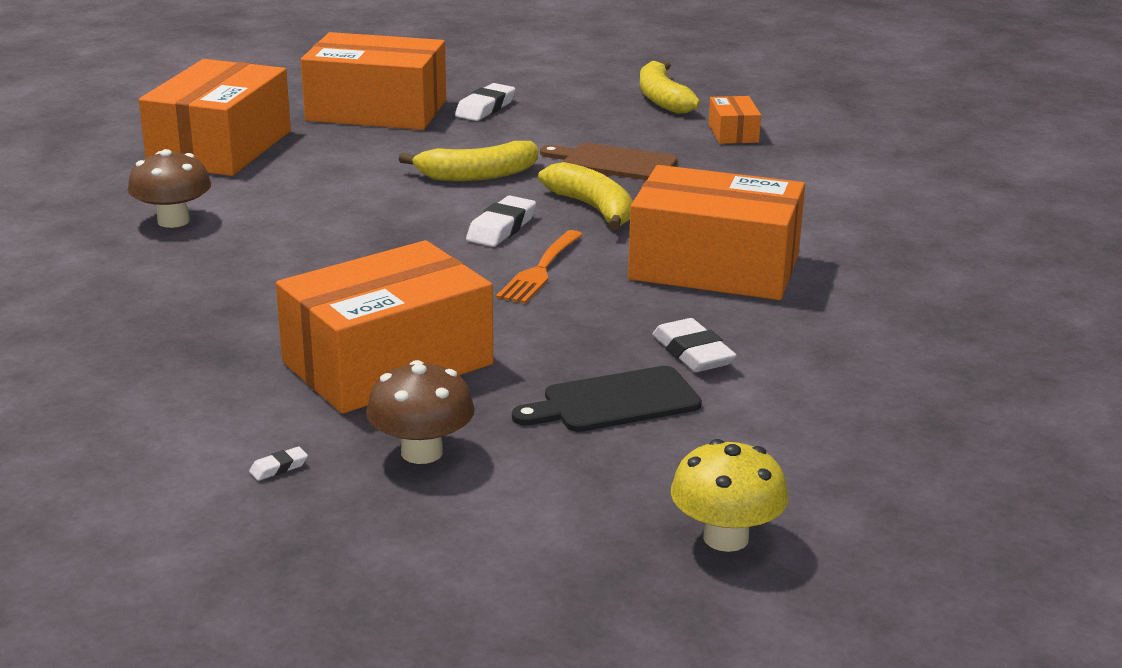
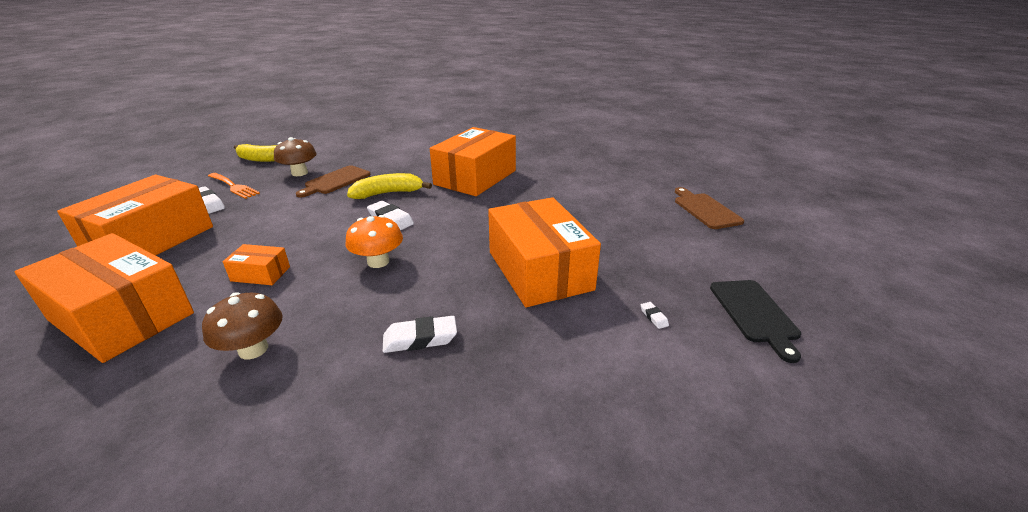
camera: 75 degrees left, 5 degrees up
(372, 245) = (378, 262): none -> orange mushroom
(422, 452) = (638, 269): brown mushroom -> brown mushroom (299, 173)
(477, 175) = (309, 218): yellow banana -> none
(540, 270) = (451, 215): orange fork -> orange fork (234, 186)
(614, 401) = (595, 216): black cutting board -> black cutting board (754, 313)
(693, 353) = (556, 194): white eraser -> white eraser (420, 339)
(726, 538) = (705, 210): yellow mushroom -> brown cutting board
(733, 133) = (332, 152): orange box -> orange box (260, 274)

